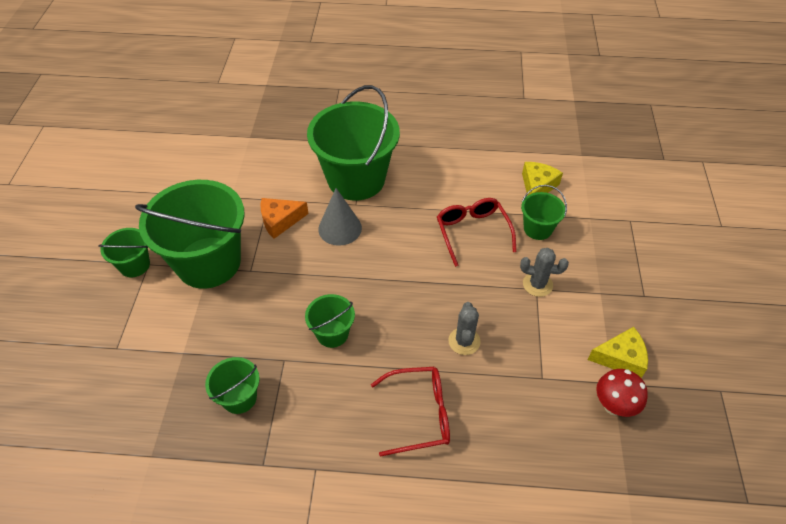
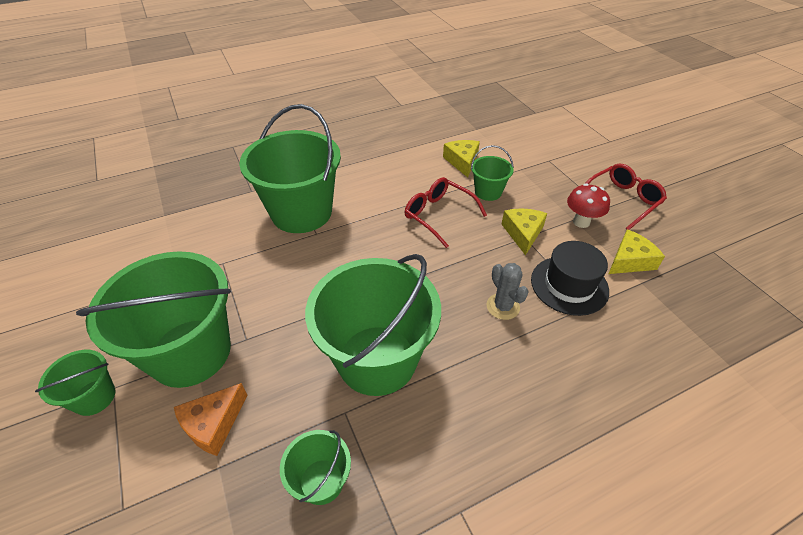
camera: 30 degrees left, 5 degrees down
(280, 221) = (248, 278): orange cheese -> orange cheese (213, 424)
(332, 333) = (377, 359): green bucket -> green bucket, size x2.15
(340, 228) = (315, 260): grey cone -> none
(420, 414) = (517, 393): red glasses -> red glasses (622, 200)
(537, 284) = (523, 233): grey cactus -> yellow cheese
(540, 352) = (569, 285): none -> black hat
(613, 406) = (658, 300): red mushroom -> red mushroom (581, 222)

